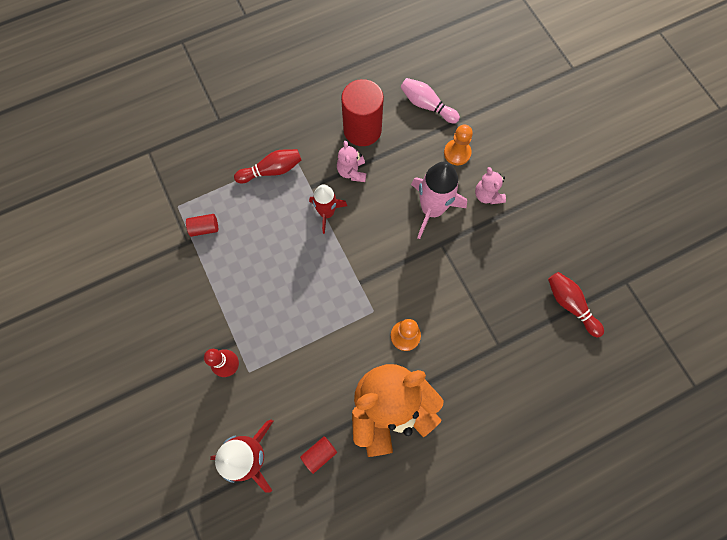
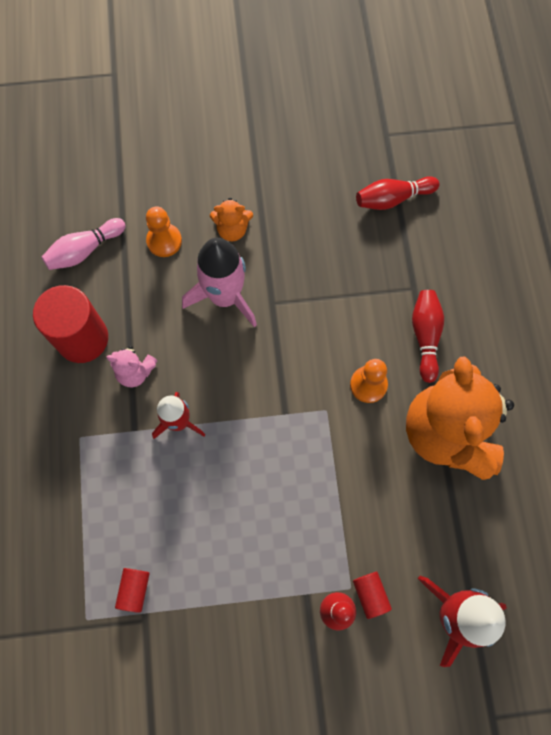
camera: 70 degrees left, 0 degrees up
(272, 170) = (89, 473): red bowling pin -> red bowling pin (425, 336)
(319, 454) = (475, 532): red cylinder -> red cylinder (370, 594)
(487, 195) = (232, 229): pink teddy bear -> orange teddy bear

